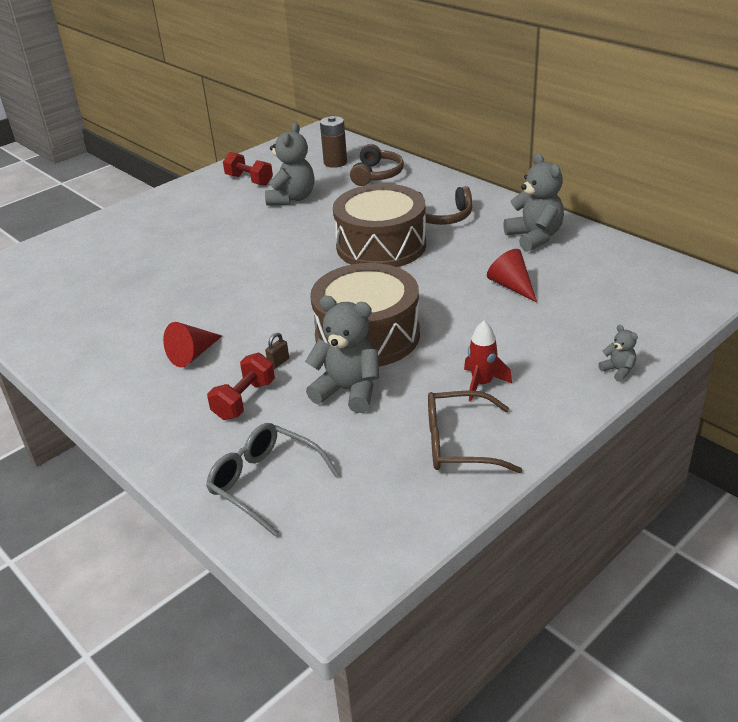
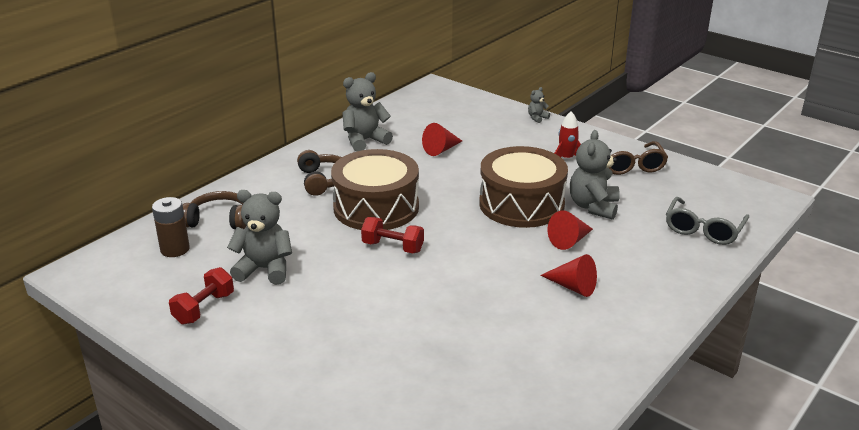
camera: 100 degrees left, 5 degrees down
(244, 400) = (622, 250): red dumbbell -> red dumbbell (393, 247)
(278, 362) = (569, 241): brown padlock -> red cone

